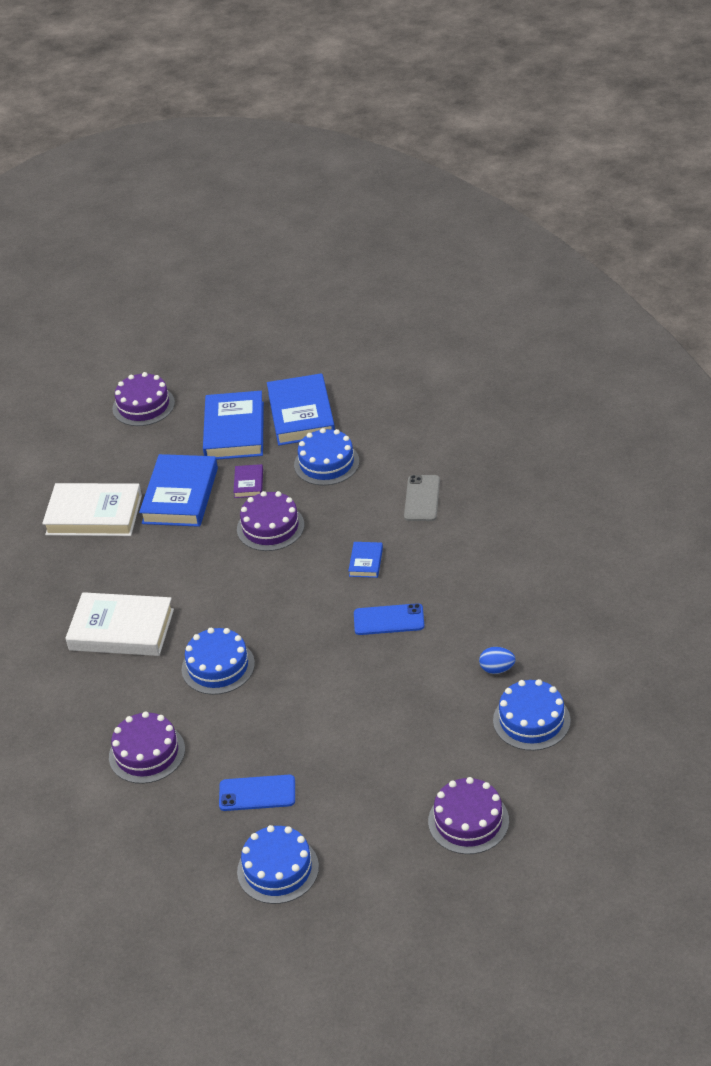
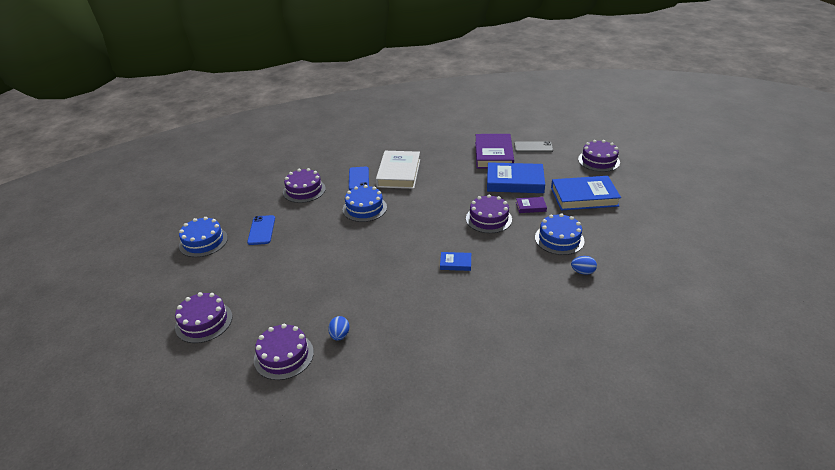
camera: 85 degrees right, 5 degrees down
(94, 515) = (493, 155): white book -> purple book
(301, 415) = (610, 224): blue book -> none
(389, 620) = (397, 277): blue phone -> blue phone (359, 179)
(394, 450) = (582, 272): none -> blue egg
(422, 498) = (528, 289): grey phone -> grey phone (533, 147)
(531, 720) = (284, 356): blue cake -> purple cake

